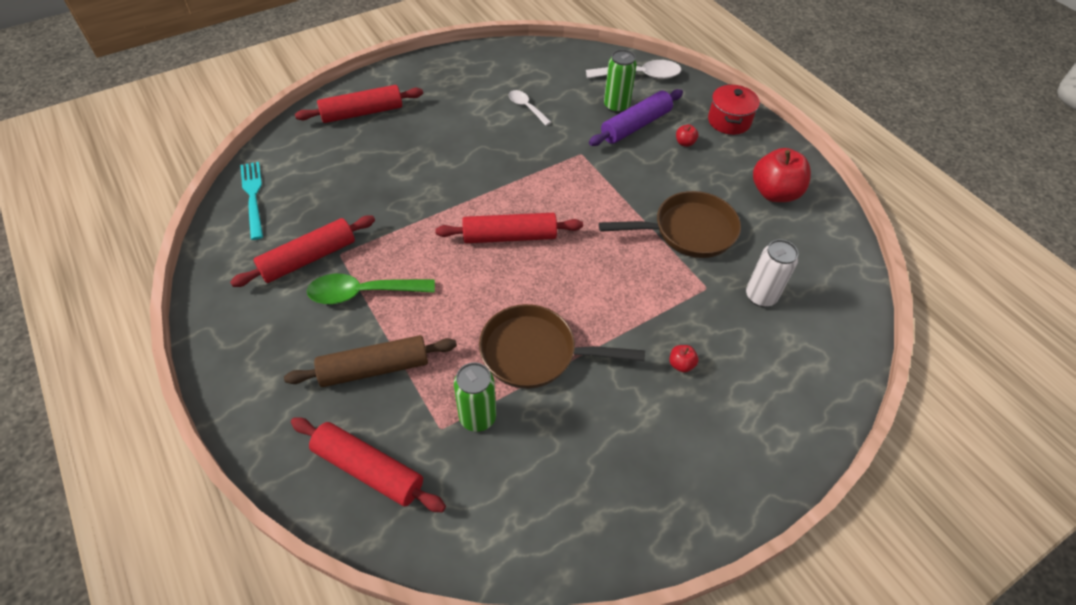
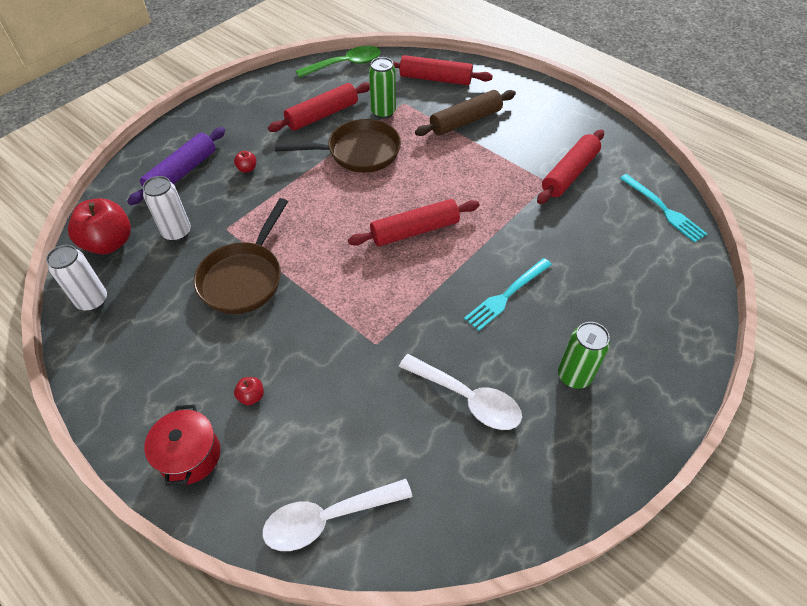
camera: 165 degrees right, 0 degrees up
(362, 113) = (652, 331): red rolling pin -> red rolling pin (322, 115)
(363, 293) = (508, 160): green spoon -> green spoon (345, 65)
(457, 161) = (506, 295): none -> turquoise fork
(526, 107) = (468, 398): white spoon -> white spoon, size x1.69
(616, 106) = (350, 437): green can -> green can (574, 376)
(635, 125) = (318, 408): purple rolling pin -> purple rolling pin (182, 173)
(688, 231) = (244, 277): brown pan -> brown pan turned 45 degrees counterclockwise
(774, 193) = (144, 349): red apple -> red apple (109, 243)
(833, 244) = (92, 300): none -> white can

